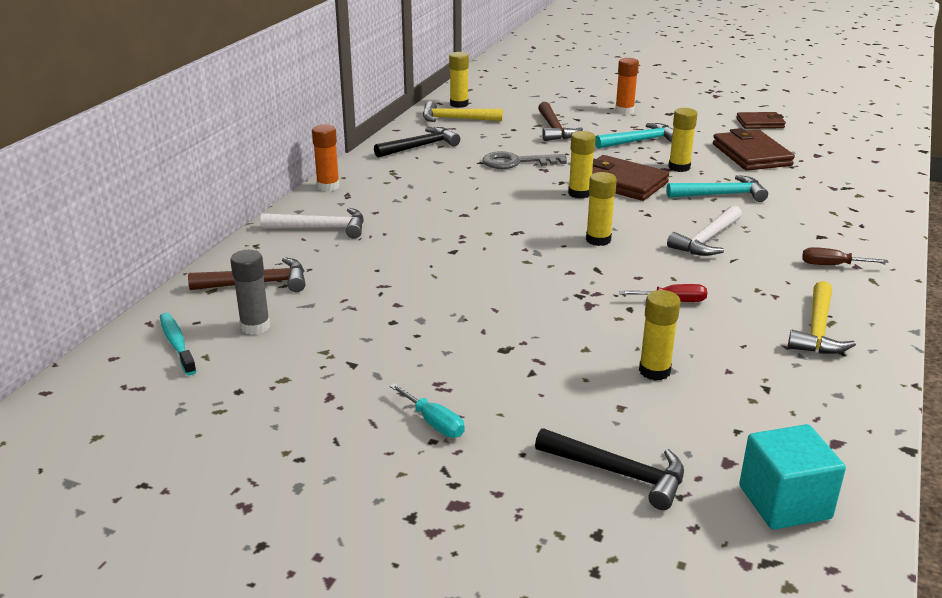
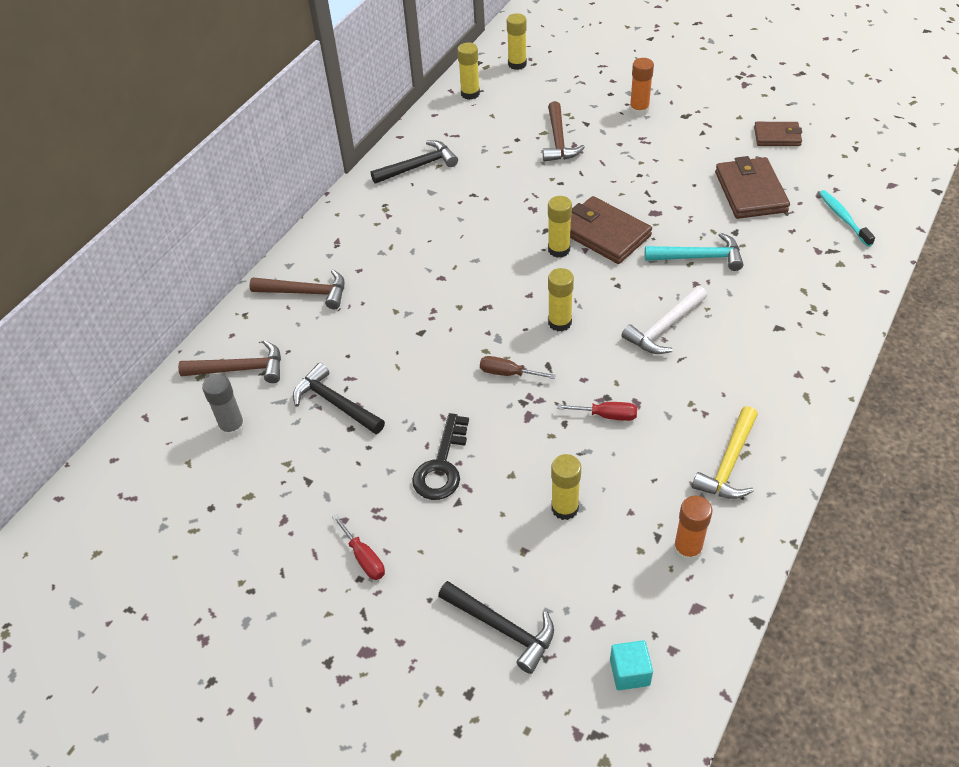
camera: 10 degrees right, 20 degrees up
(177, 344) = (166, 445): turquoise toothbrush -> turquoise toothbrush (843, 218)
(321, 228) = (306, 292): white hammer -> brown hammer
(328, 186) = (320, 228): orange glue stick -> orange glue stick (687, 549)
(371, 304) = (335, 403): none -> black hammer
(434, 423) = (364, 558): turquoise screwdriver -> red screwdriver
(455, 119) = (462, 120): yellow hammer -> none
(505, 345) = (442, 465): none -> black key
(517, 162) = (509, 196): grey key -> none
(640, 141) = (642, 164): turquoise hammer -> none
(679, 167) = (669, 210): yellow glue stick -> yellow glue stick (517, 64)
(784, 502) = (629, 672): turquoise cube -> turquoise cube, size x0.61
(832, 265) = (774, 372): brown screwdriver -> brown screwdriver (508, 373)

